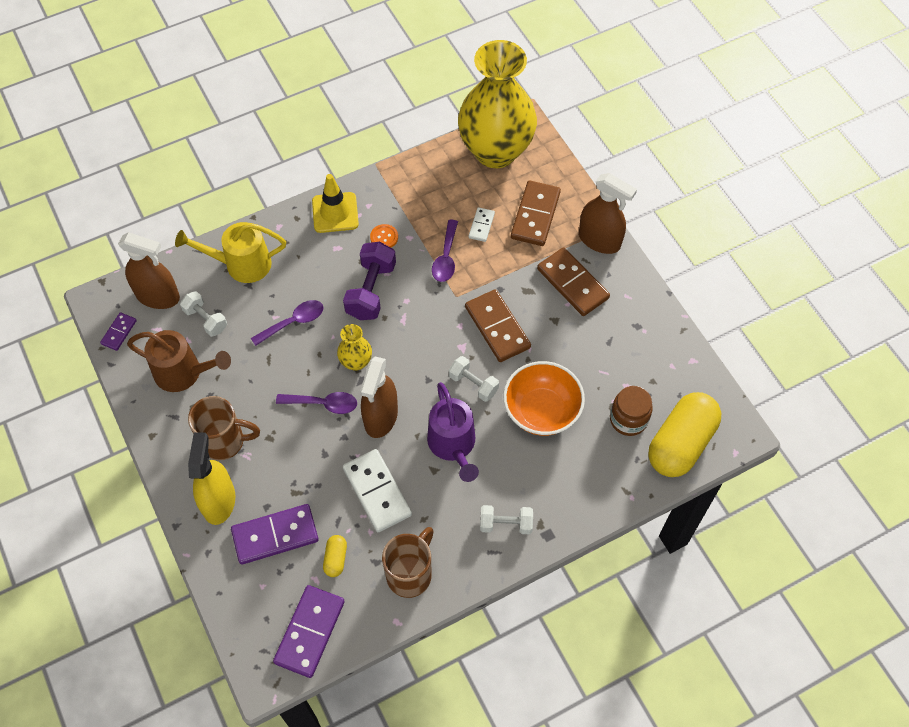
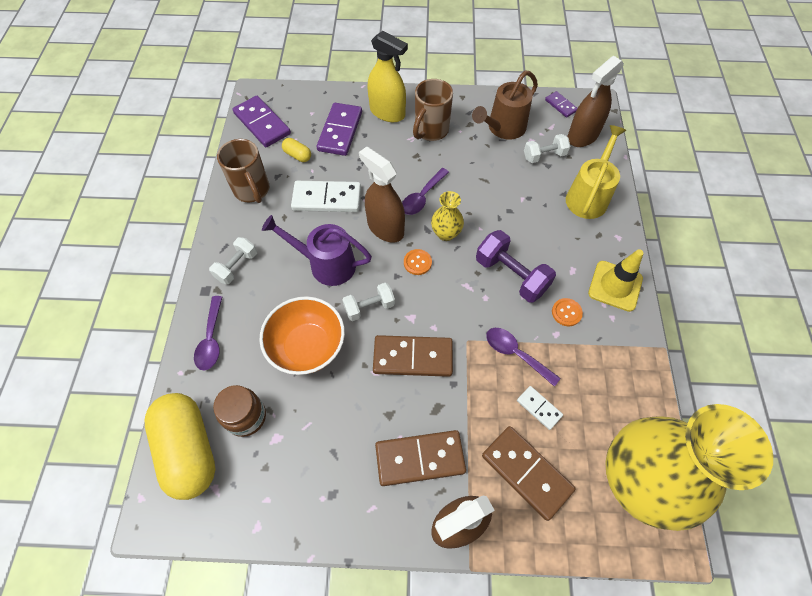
camera: 120 degrees right, 0 degrees up
(293, 322) = (510, 208): purple spoon -> purple spoon (211, 339)
(403, 369) = (417, 262): none -> orange button

